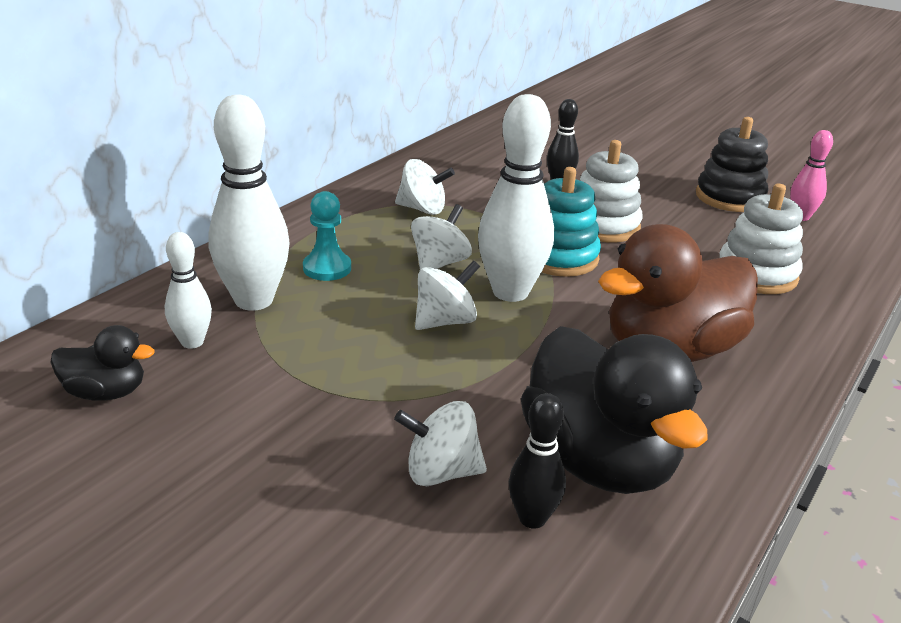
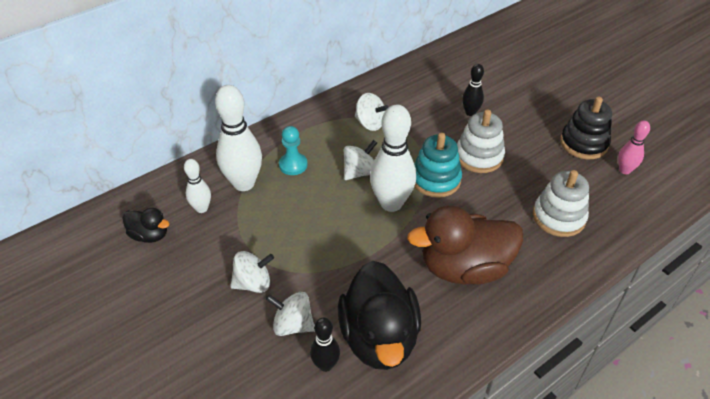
camera: 20 degrees right, 15 degrees up
(445, 321) = (342, 219): white spinning top -> white spinning top (253, 283)

